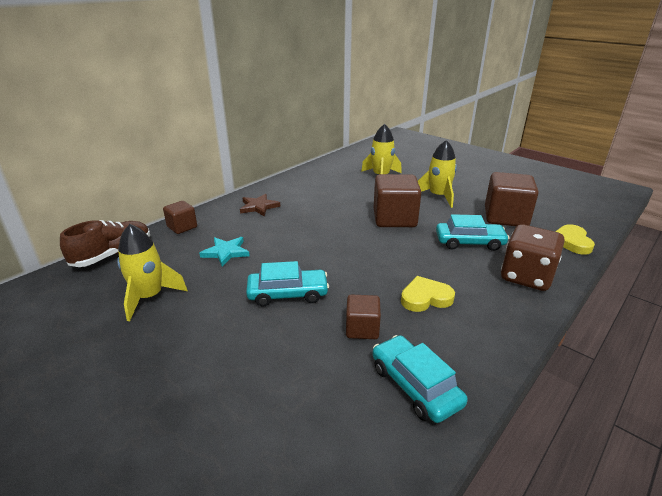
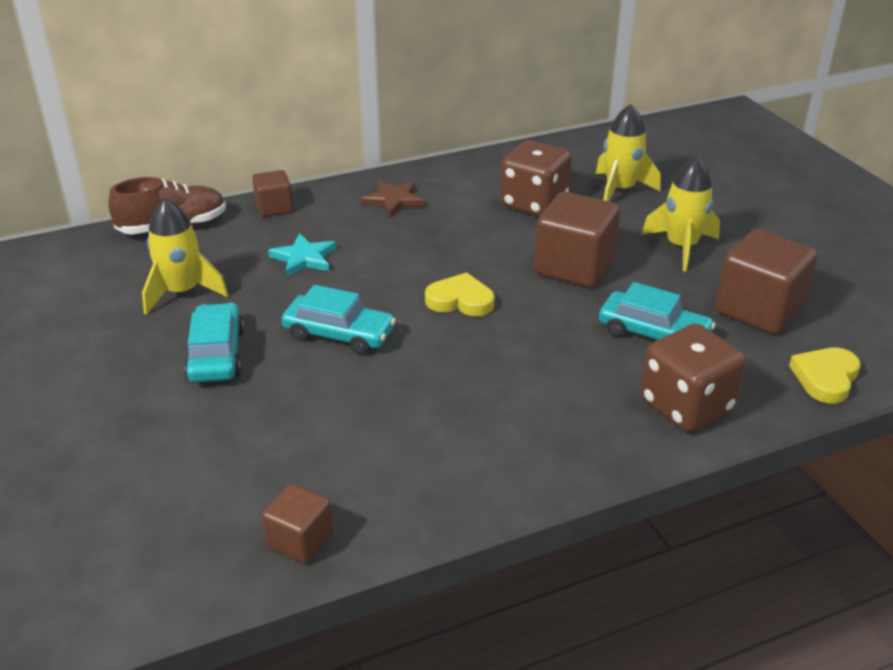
camera: 25 degrees right, 5 degrees up
(342, 192) = (534, 203): none -> brown dice
(362, 329) = (393, 403): brown cube -> brown cube (300, 540)
(415, 385) = (399, 483): turquoise car -> turquoise car (216, 354)
(425, 298) = (509, 391): yellow heart -> yellow heart (460, 300)

